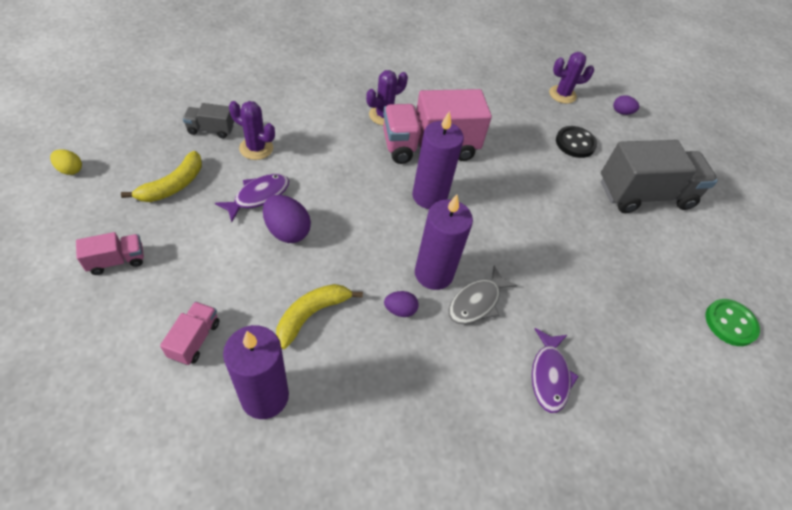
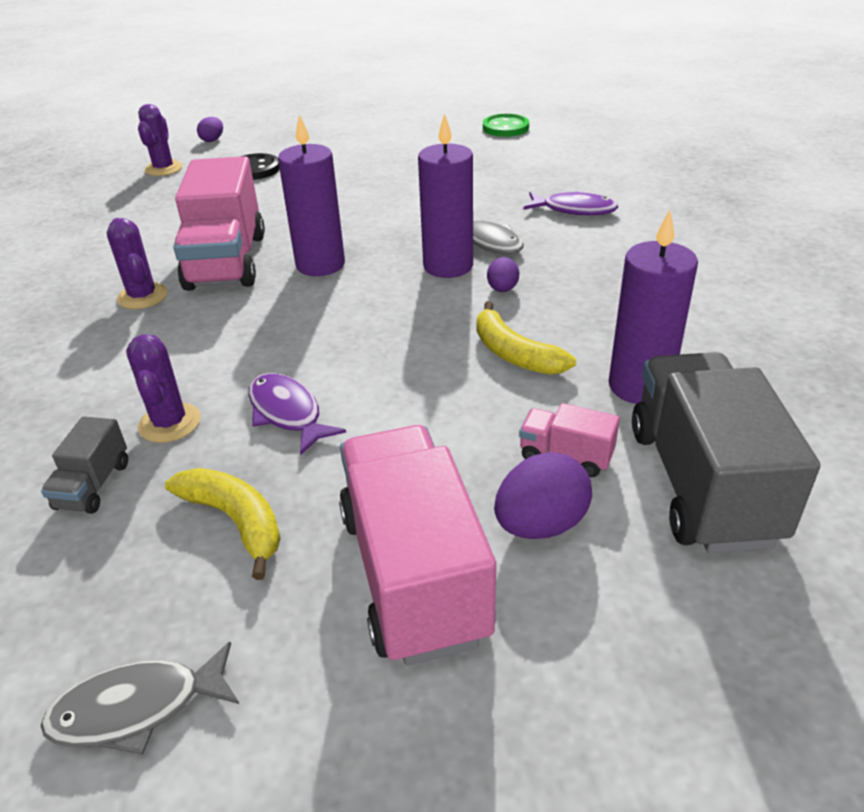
camera: 75 degrees left, 15 degrees down
(70, 170) = (137, 708): yellow egg -> grey fish
(117, 260) = (413, 573): pink truck -> pink truck, size x2.21
(256, 148) = (170, 423): purple cactus -> purple cactus turned 45 degrees counterclockwise
(287, 231) = (366, 380): purple egg -> purple egg (540, 524)
(644, 195) = (345, 143): grey truck -> grey truck (701, 483)

